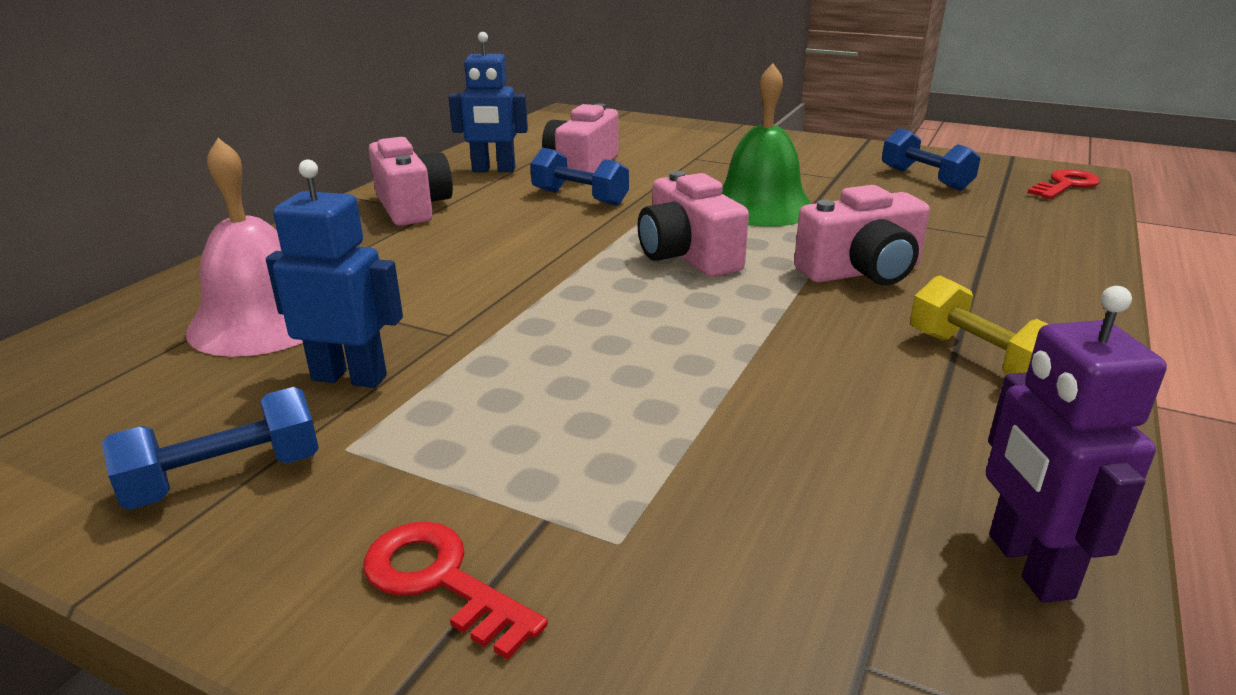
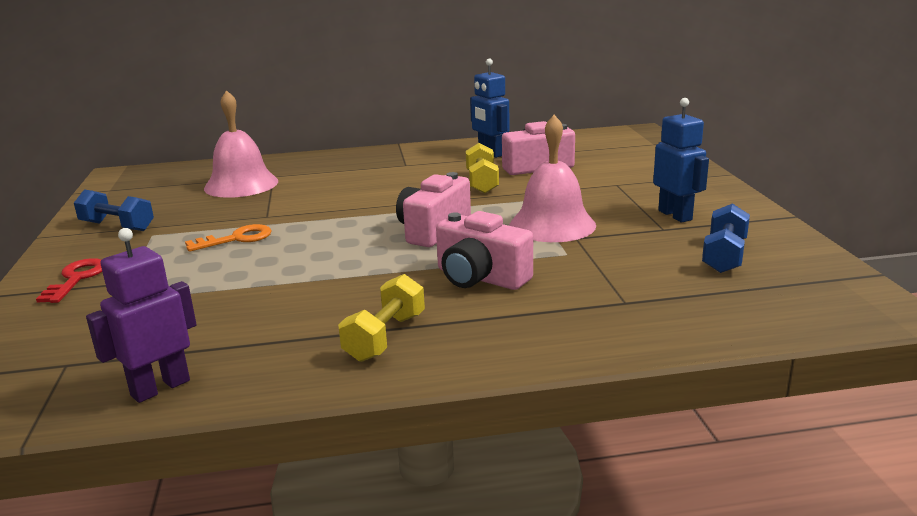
camera: 55 degrees right, 5 degrees down
(350, 377) = (207, 215): blue robot -> blue robot (675, 215)
(412, 207) = (404, 159): pink camera -> none
(505, 377) = (236, 239): none -> orange key
(580, 198) = (482, 182): blue dumbbell -> yellow dumbbell
(761, 207) = (552, 225): green bell -> pink bell
(1065, 185) = (831, 309): red key -> none

